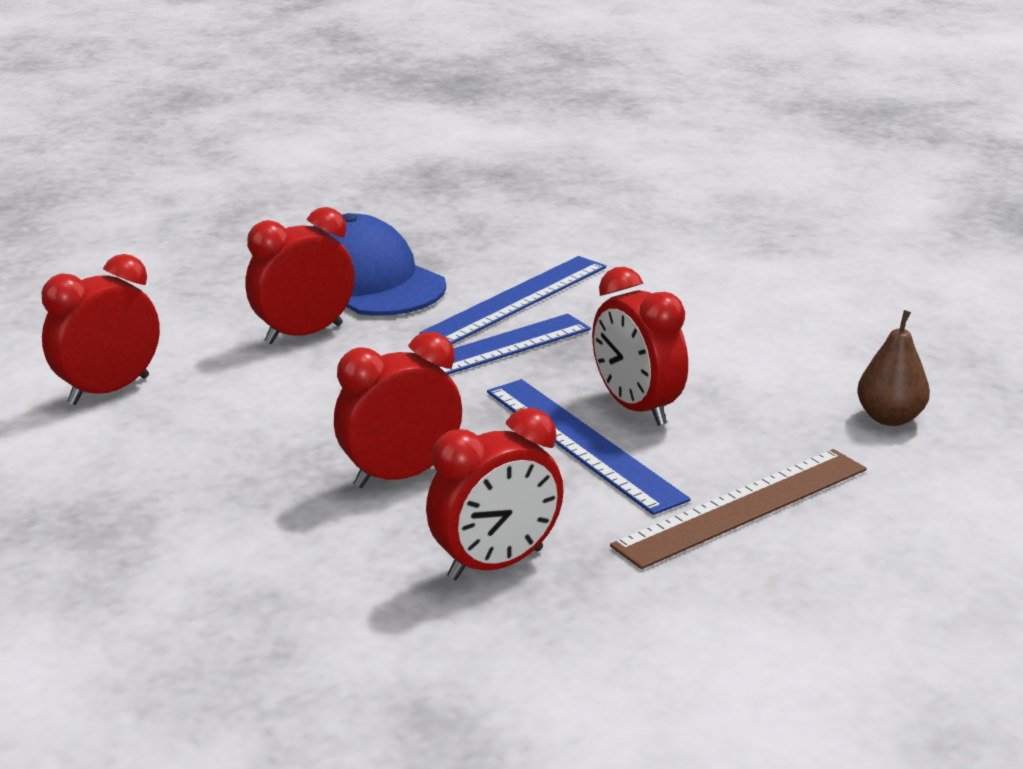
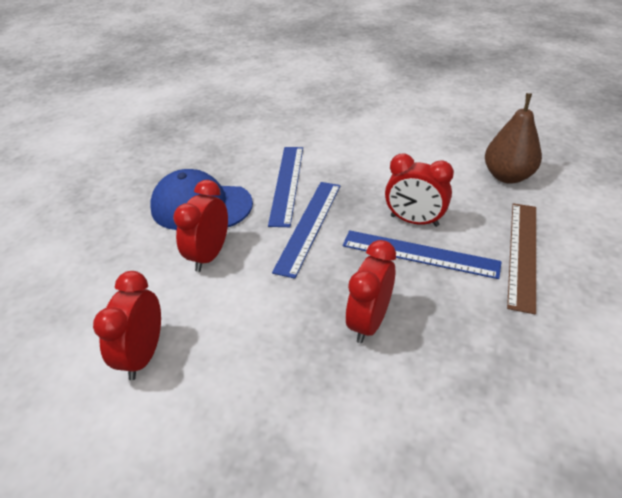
camera: 35 degrees left, 15 degrees up
(496, 564) = (479, 352): red clock -> none
(890, 418) = (507, 176): brown pear -> brown pear, size x1.56

